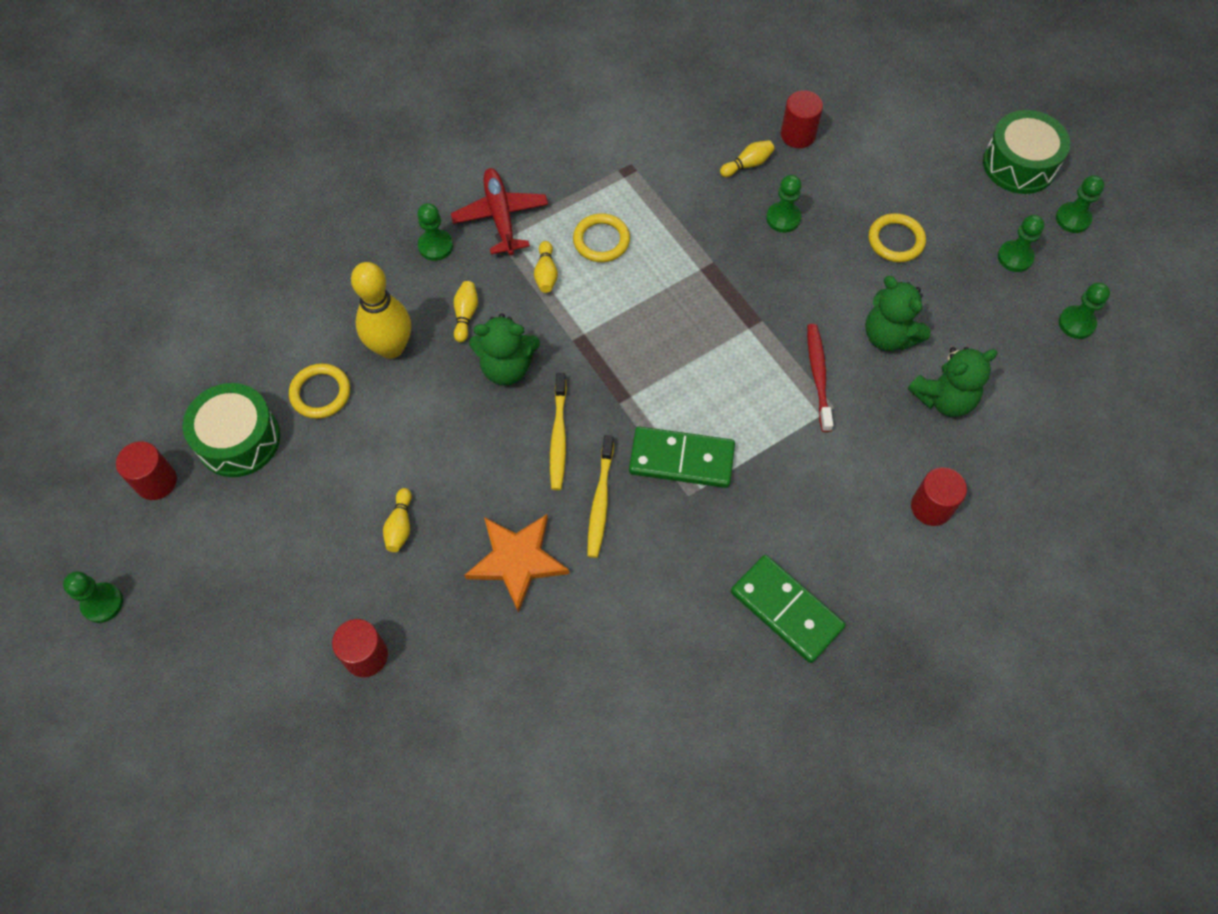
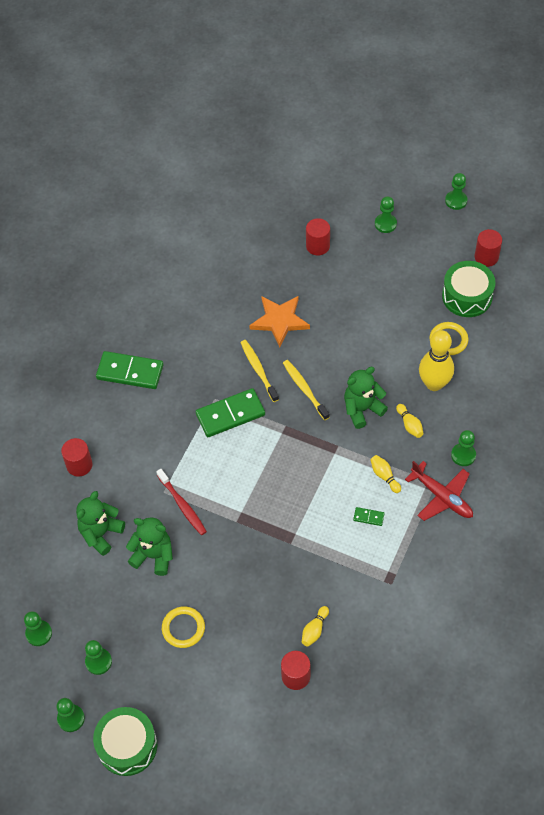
camera: 150 degrees right, 5 degrees down
(400, 526) = (350, 304): yellow bowling pin -> none
(601, 240) = (368, 517): yellow ring -> green domino
(783, 218) = (266, 601): green pawn -> green pawn (385, 224)

